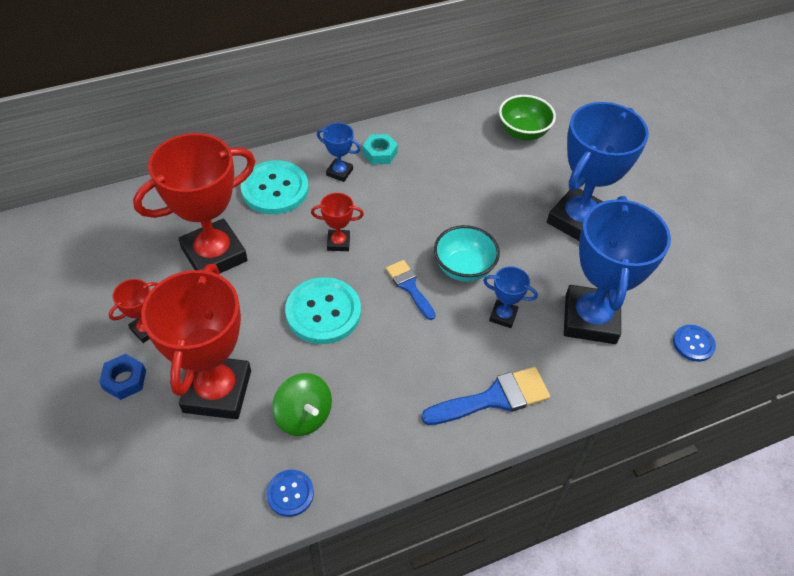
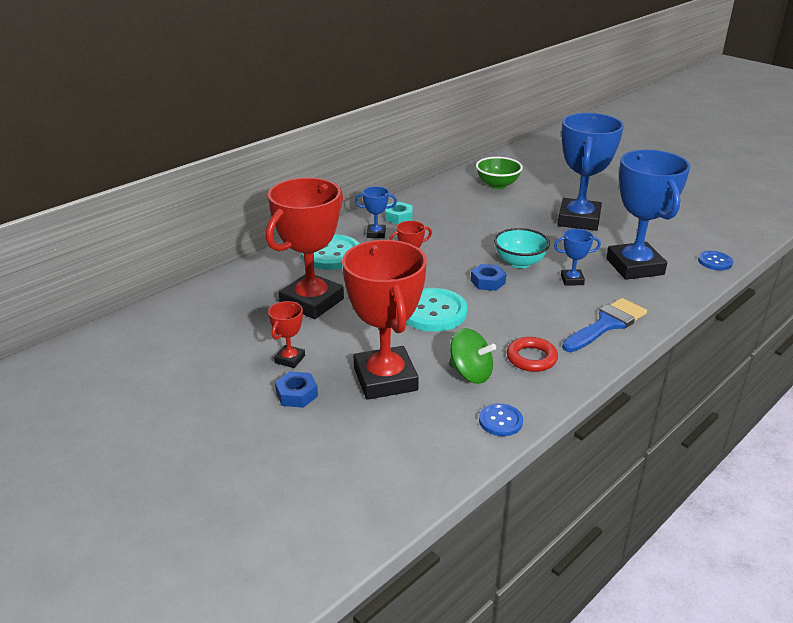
camera: 20 degrees left, 20 degrees down
(379, 418) = (531, 358): none -> red ring
(409, 286) = (488, 282): blue brush -> blue nut

